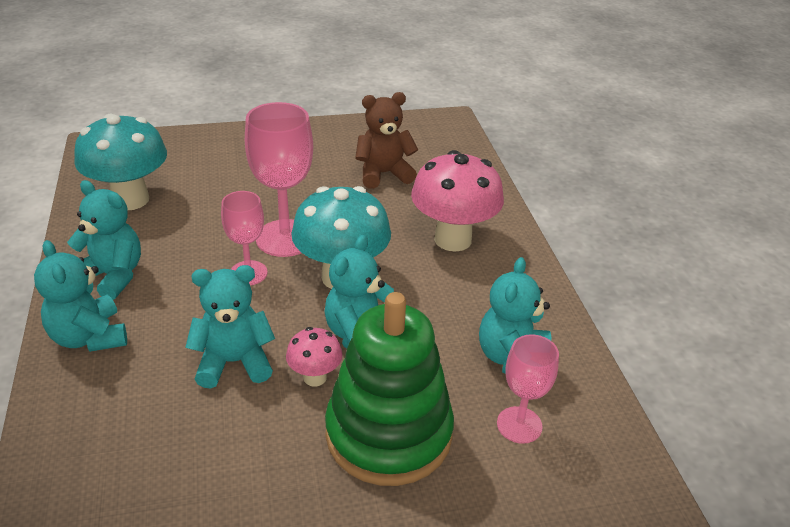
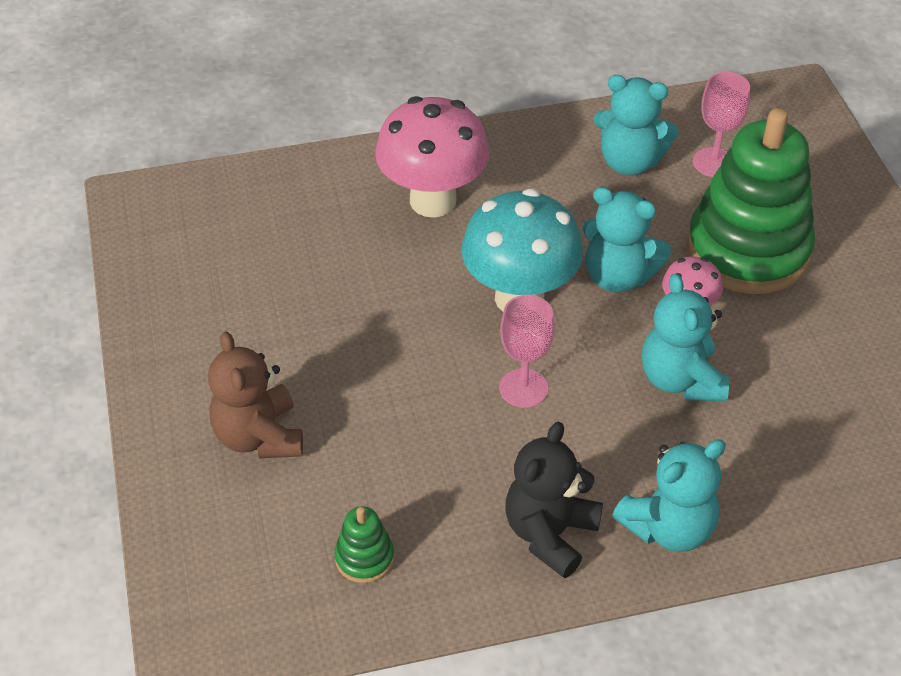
camera: 90 degrees left, 10 degrees up
(112, 276) = (550, 533): turquoise teddy bear -> black teddy bear
(130, 200) = (364, 558): turquoise mushroom -> green stacking toy
(285, 238) = (446, 359): pink goblet -> none
(384, 174) = (284, 267): brown teddy bear -> brown teddy bear (259, 436)

